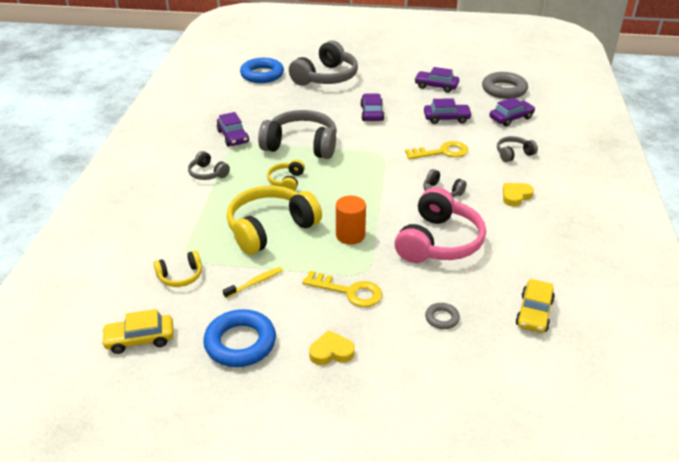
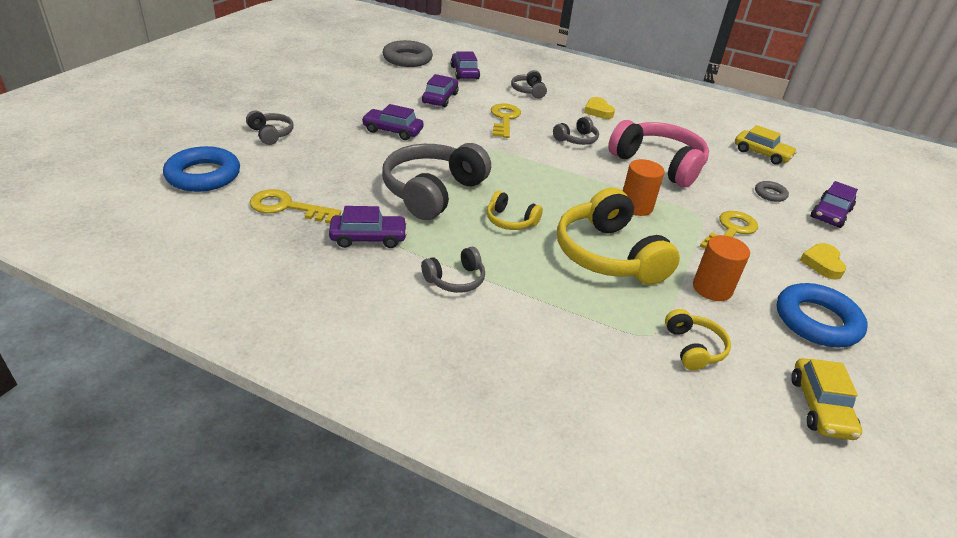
camera: 75 degrees left, 0 degrees up
(247, 105) = (287, 207): none -> yellow key
(255, 283) = (712, 288): yellow toothbrush -> orange cylinder
(326, 77) = (271, 134): grey headphones -> grey headphones, size x0.49
(436, 86) = (366, 83): purple car -> purple car (830, 214)

